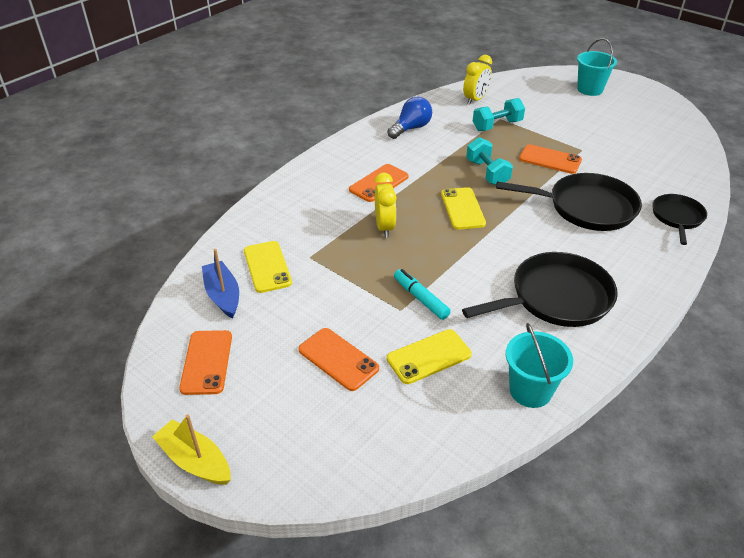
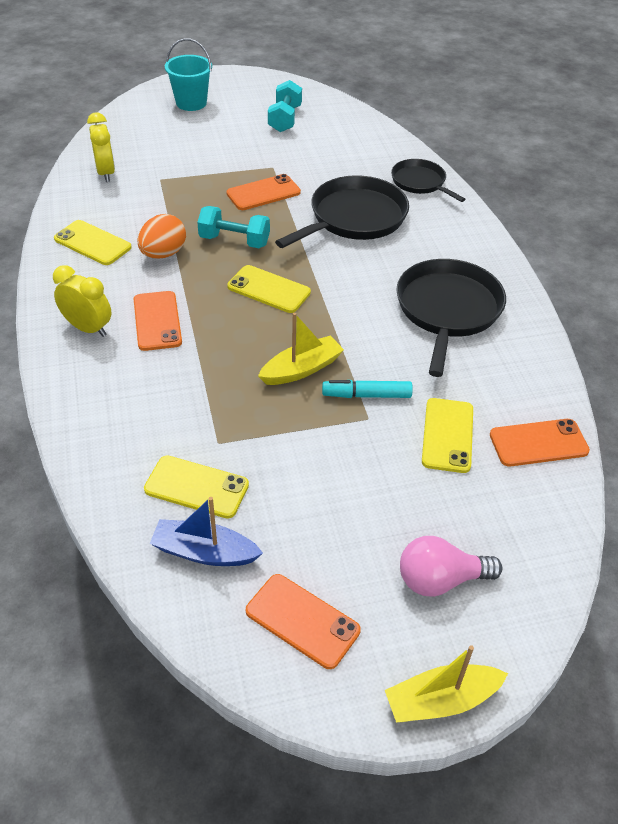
camera: 55 degrees left, 5 degrees up
(293, 414) = (440, 580): none -> pink light bulb
(338, 359) = (394, 504): orange phone -> orange phone (538, 443)
(384, 227) = (234, 358): yellow clock -> yellow clock (88, 328)
(409, 258) = (301, 369): none -> yellow boat
(411, 128) = (92, 243): blue light bulb -> yellow phone
(437, 155) = (163, 254): none -> orange egg
(497, 125) = (169, 188): turquoise dumbbell -> turquoise dumbbell (285, 119)
(530, 390) = (540, 395): turquoise bucket -> none

